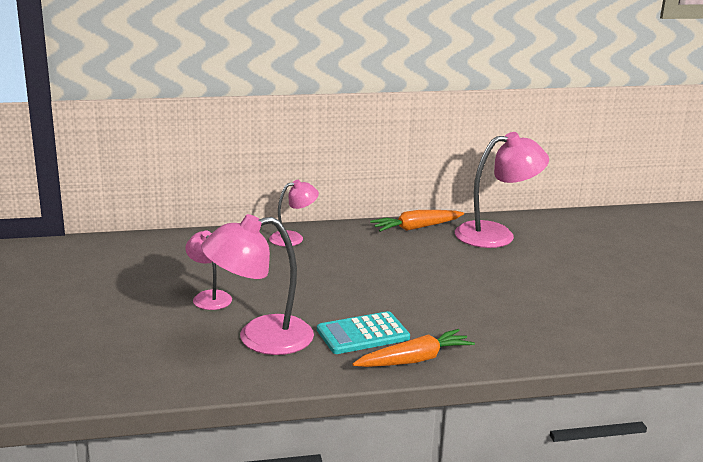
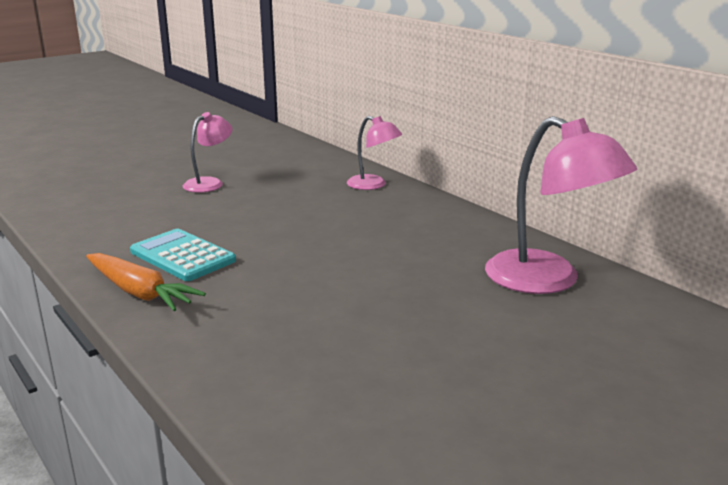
camera: 65 degrees right, 0 degrees up
(260, 338) = (143, 216): pink lamp -> none
(416, 228) = (489, 231): orange carrot -> none

